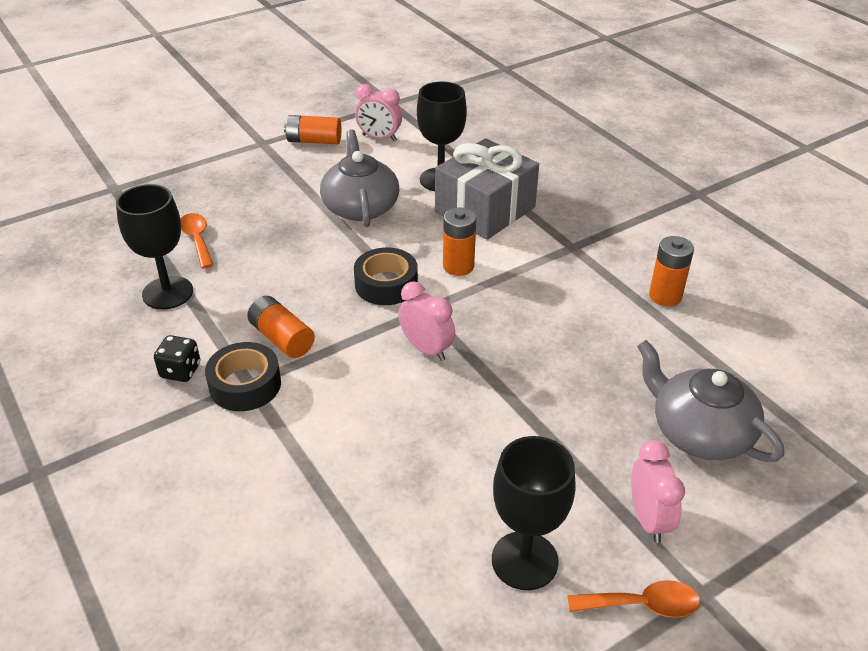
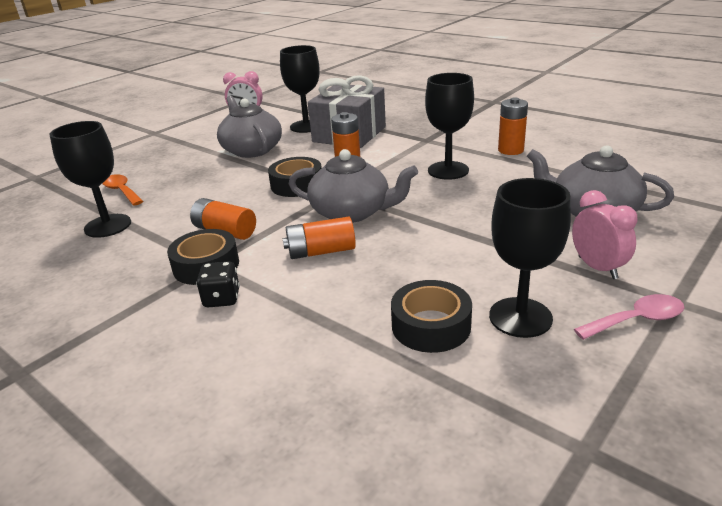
camera: 15 degrees left, 10 degrees down
(180, 371) = (141, 270): black dice -> black dice (222, 299)
(314, 141) = (196, 125): orange battery -> orange battery (321, 251)
(426, 349) = (352, 212): pink clock -> grey teapot
(429, 541) = (431, 326): none -> black tape
(569, 311) = (448, 170): none -> black goblet
(642, 605) = (636, 320): orange spoon -> pink spoon

